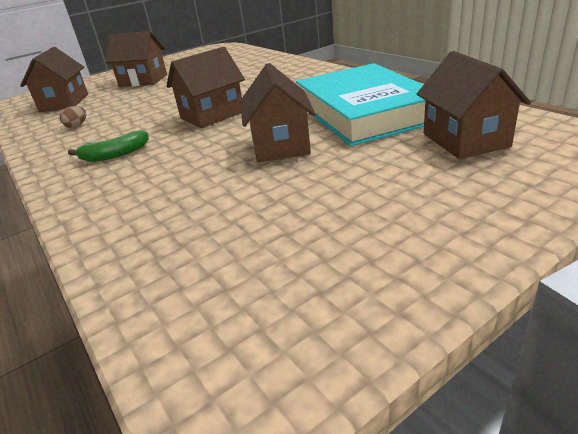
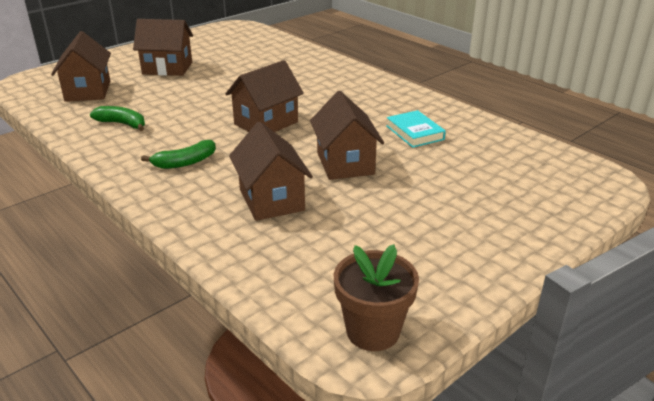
camera: 10 degrees left, 0 degrees up
(77, 126) = (122, 124): brown egg -> green banana
(252, 359) = (373, 331): none -> brown flower pot
(364, 112) = (415, 133): turquoise book -> turquoise book, size x0.43
(465, 140) = (504, 170): brown house -> brown house (271, 200)

